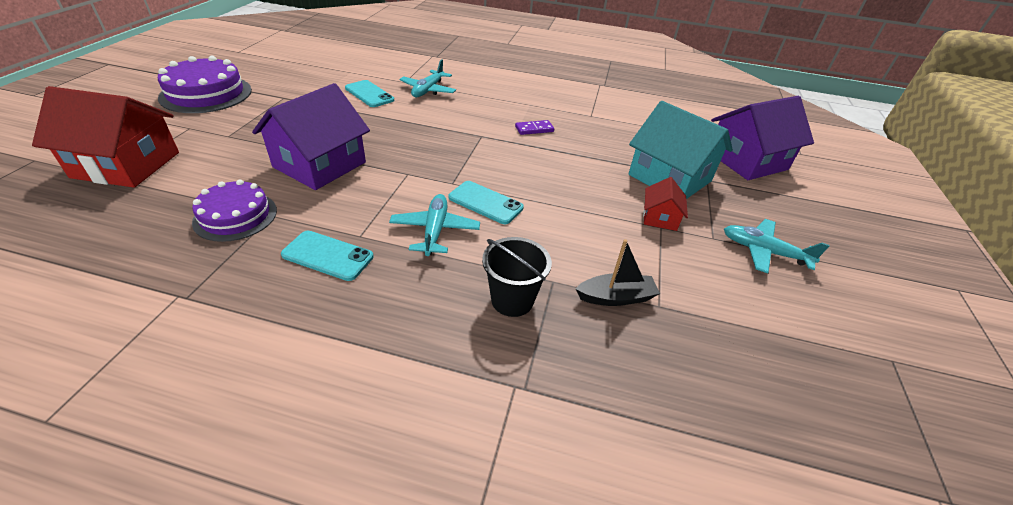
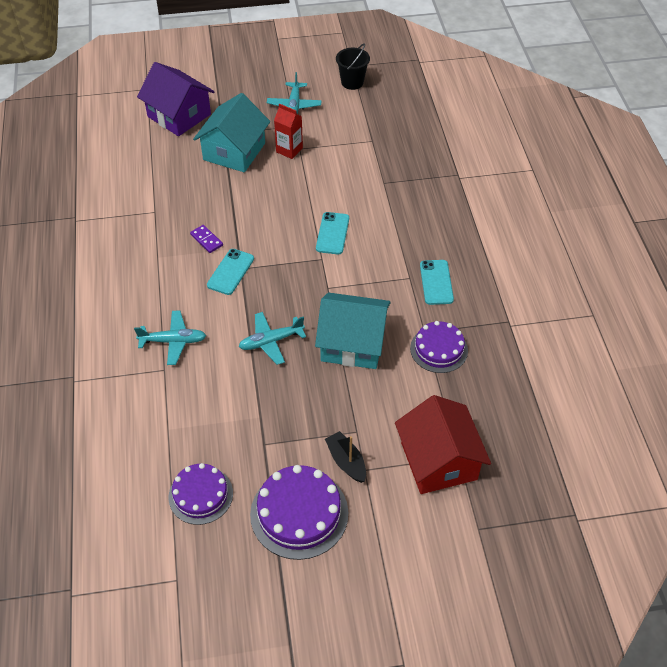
camera: 110 degrees left, 10 degrees up
(281, 69) = (200, 495): none -> purple cake
(320, 164) = (352, 343): purple house -> turquoise house
(369, 94) = (212, 381): turquoise phone -> turquoise phone (230, 272)
(435, 230) = (378, 246): turquoise plane -> turquoise plane (271, 341)
(512, 300) = (410, 194): black bucket -> black bucket (352, 82)
(616, 297) = (378, 157): black boat -> black boat (346, 461)
(660, 217) = (289, 150): red house -> red carton

